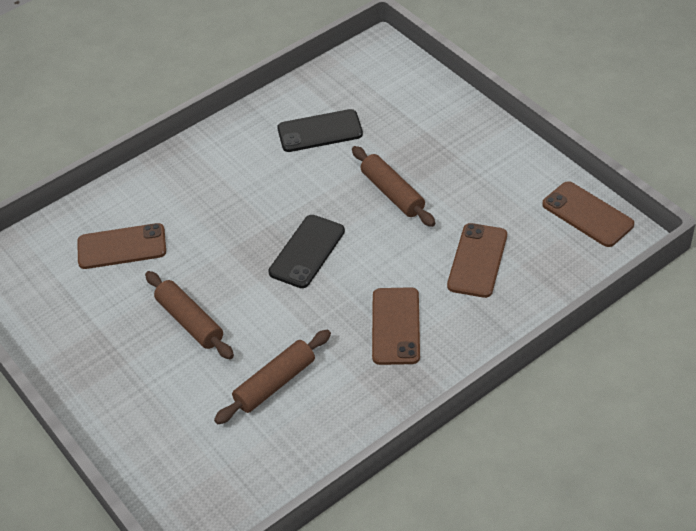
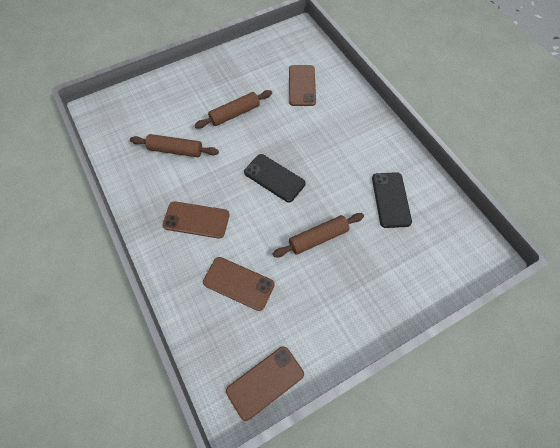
camera: 95 degrees right, 15 degrees up
(275, 383) = (176, 150): brown rolling pin -> brown rolling pin turned 45 degrees counterclockwise

